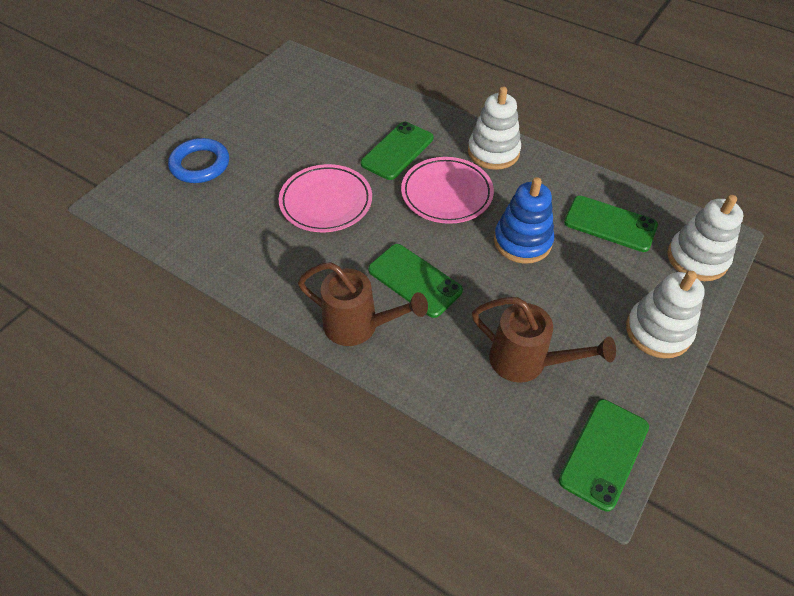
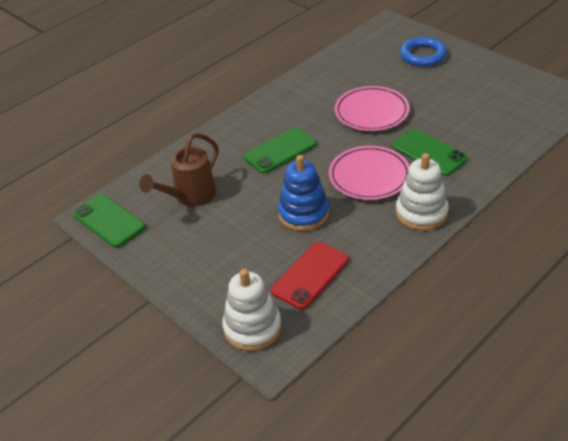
camera: 105 degrees right, 10 degrees down
(358, 326) = (249, 123): brown watering can -> none
(610, 224) = (310, 275): green phone -> red phone
(658, 331) = (187, 276): white stacking toy -> none

